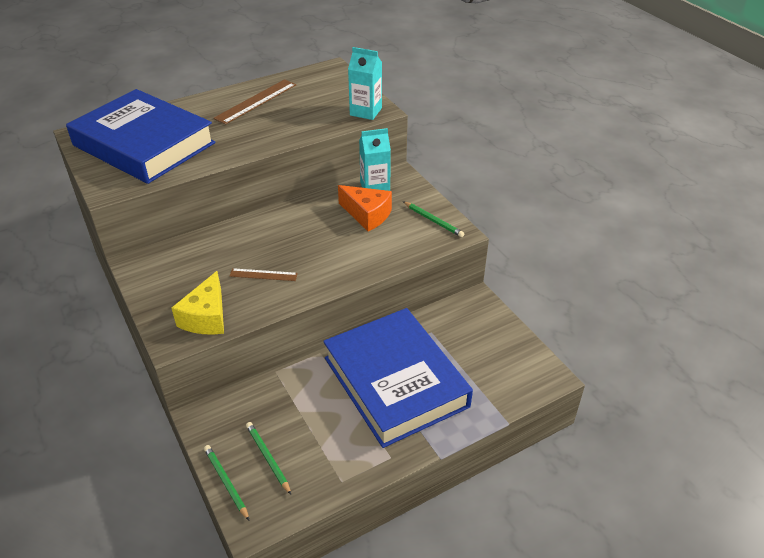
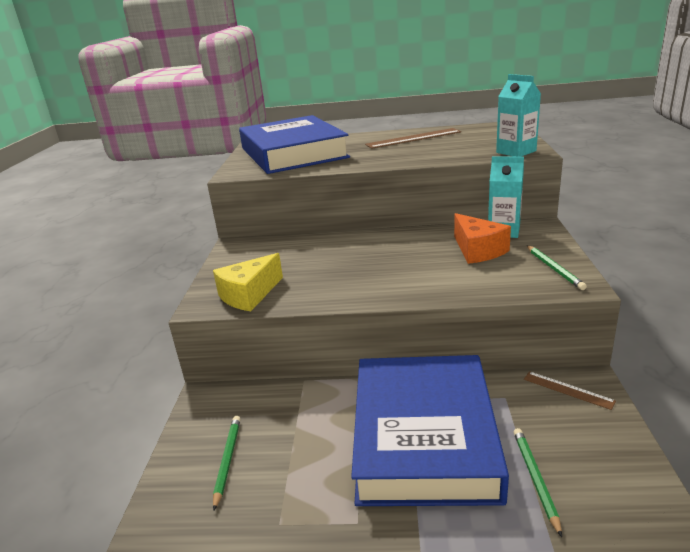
camera: 35 degrees right, 15 degrees down
(226, 482) = (170, 467): green pencil -> green pencil (535, 479)
(263, 274) = (330, 275): brown ruler -> brown ruler (568, 390)

